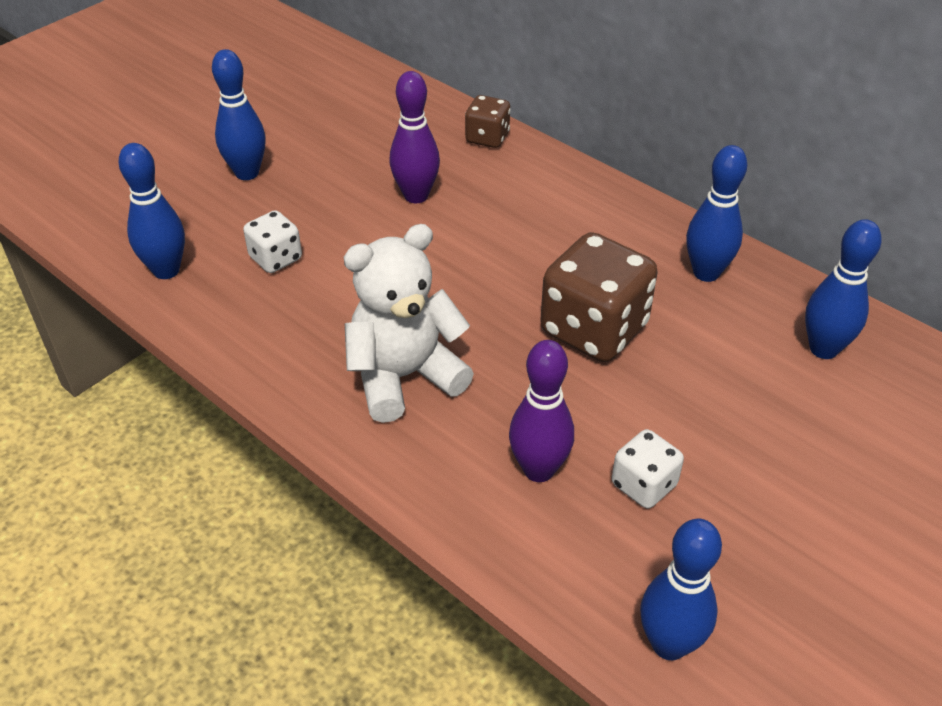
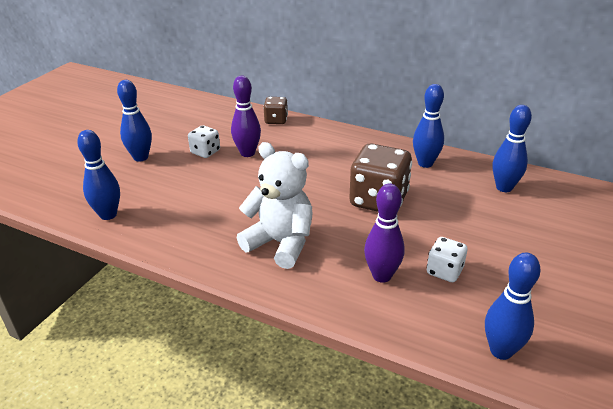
camera: 15 degrees left, 10 degrees down
(276, 258) = (176, 197): white dice -> white dice (205, 152)
(404, 376) = (280, 243): white teddy bear -> white teddy bear turned 75 degrees clockwise

